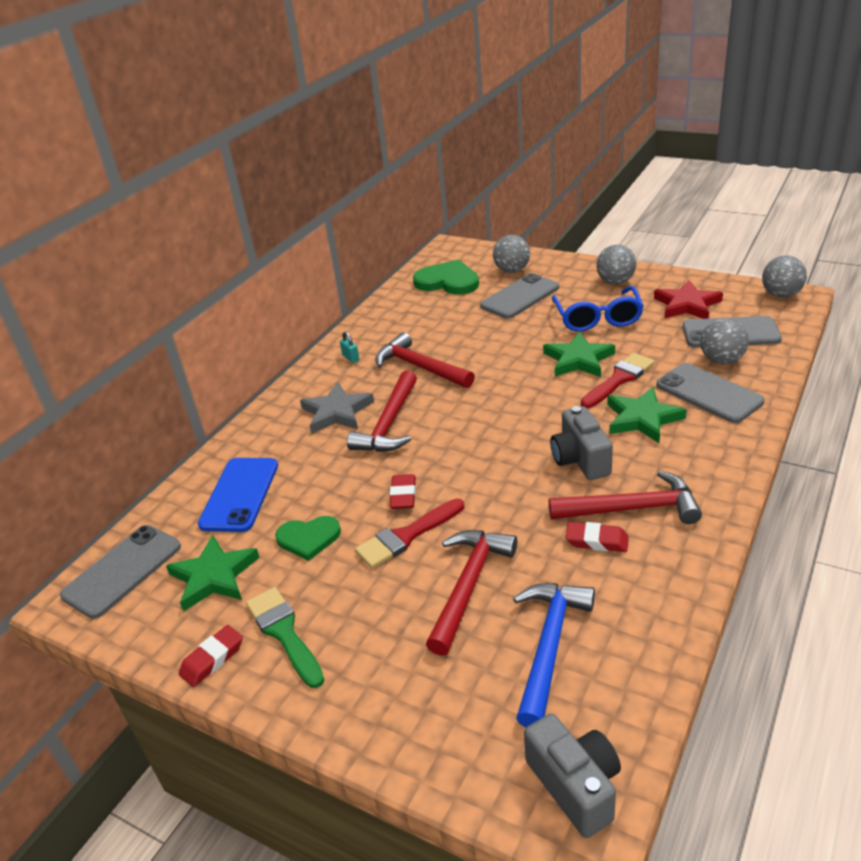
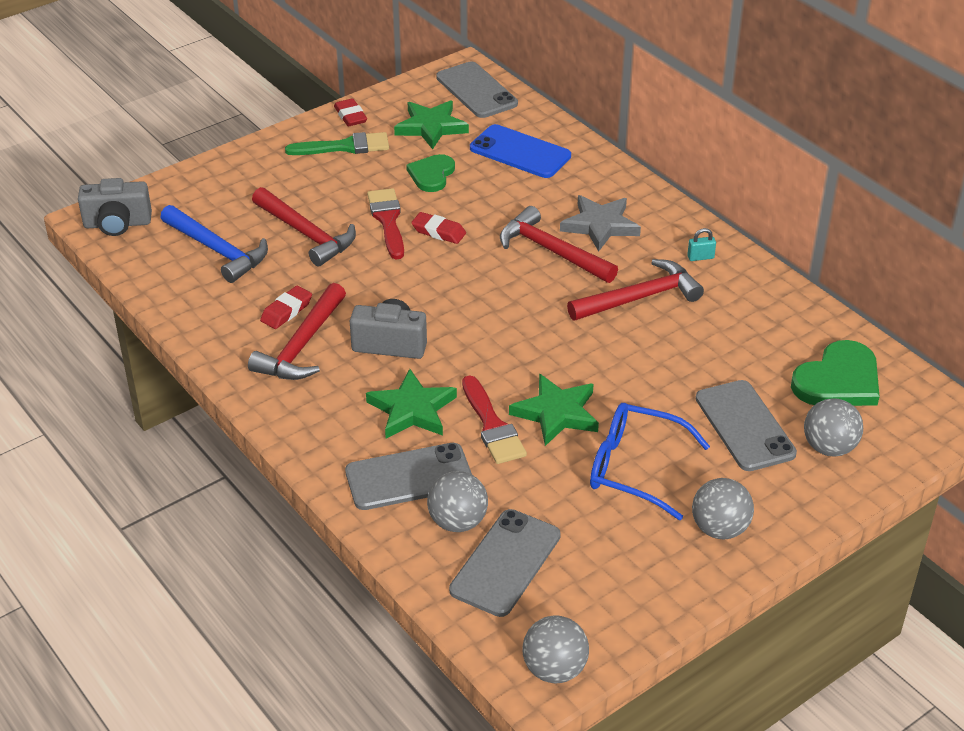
camera: 110 degrees right, 5 degrees up
(687, 305) = (603, 563): red star -> none

